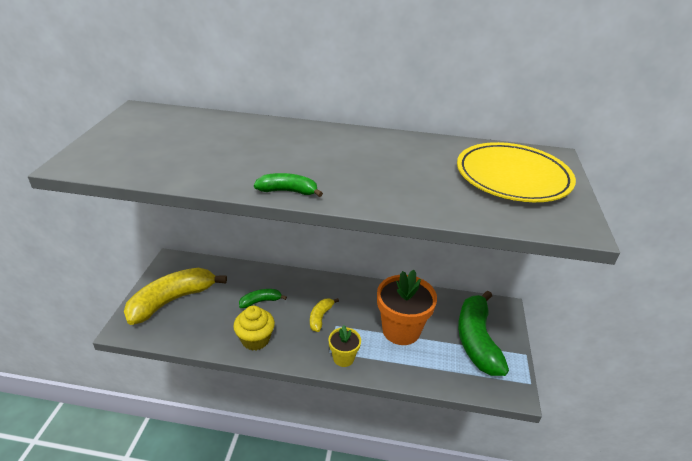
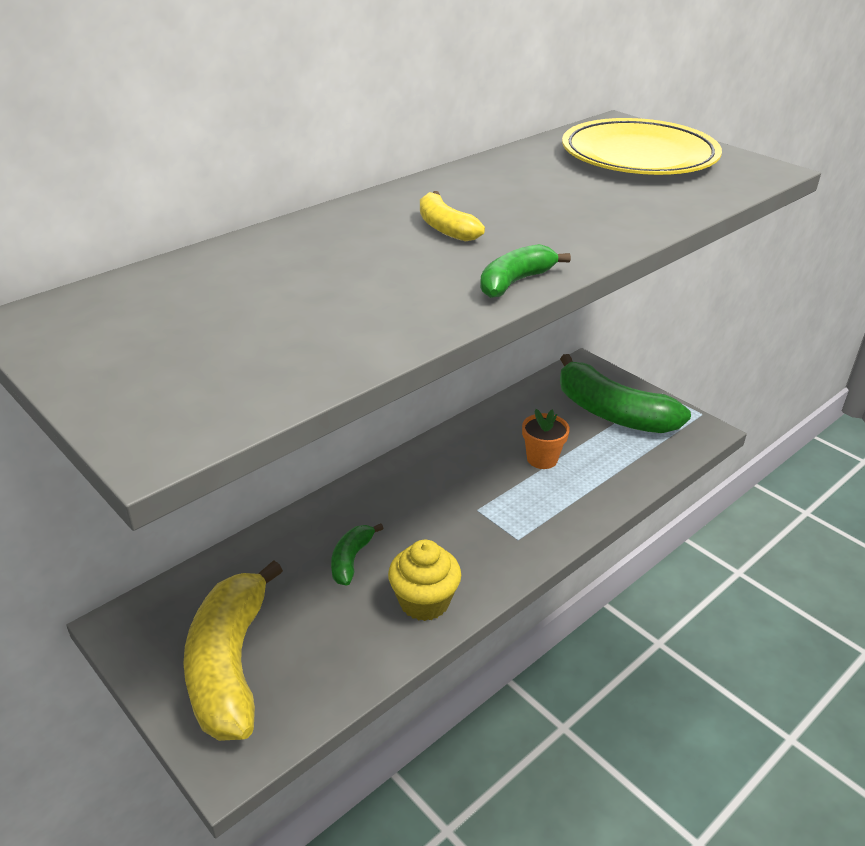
camera: 50 degrees left, 0 degrees up
(320, 317) = (448, 515): yellow banana -> yellow banana (445, 228)
(343, 358) = (541, 532): yellow flower pot -> none
(401, 330) = (542, 459): orange flower pot -> orange flower pot, size x0.53

